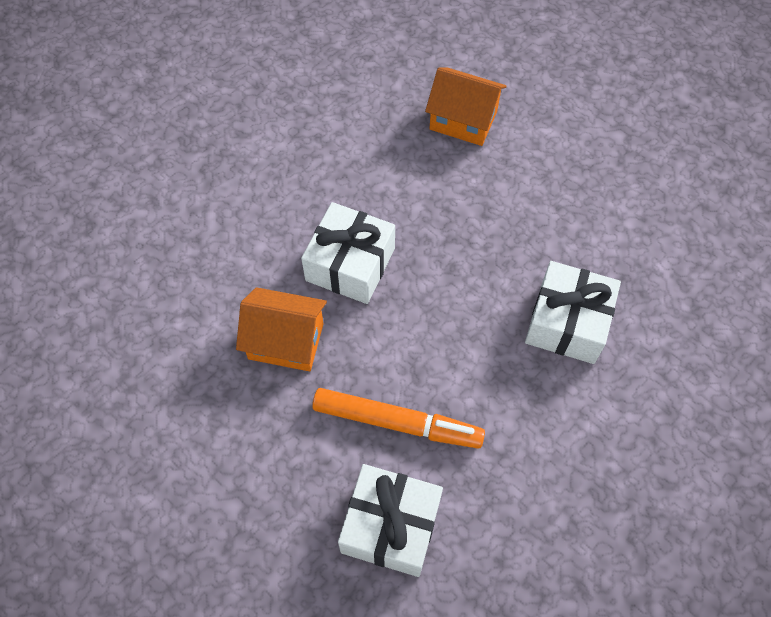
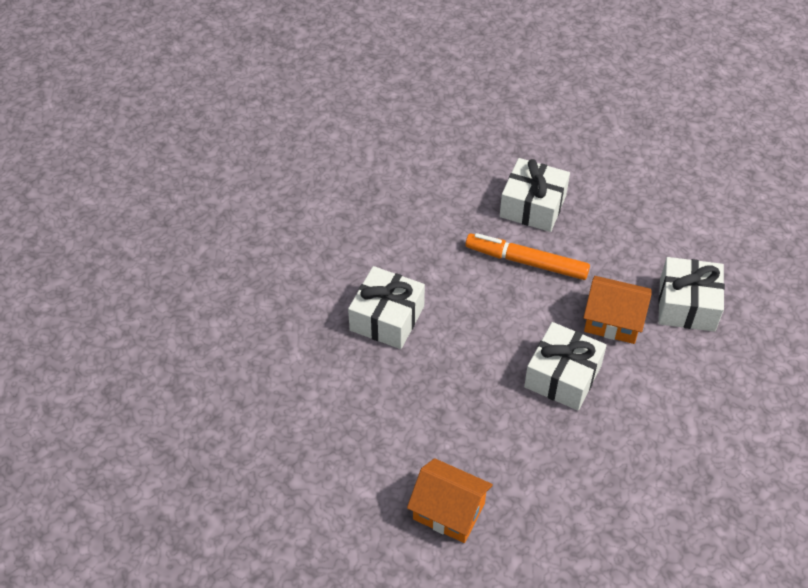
camera: 175 degrees left, 10 degrees down
(188, 372) = (687, 305): none -> white gift

